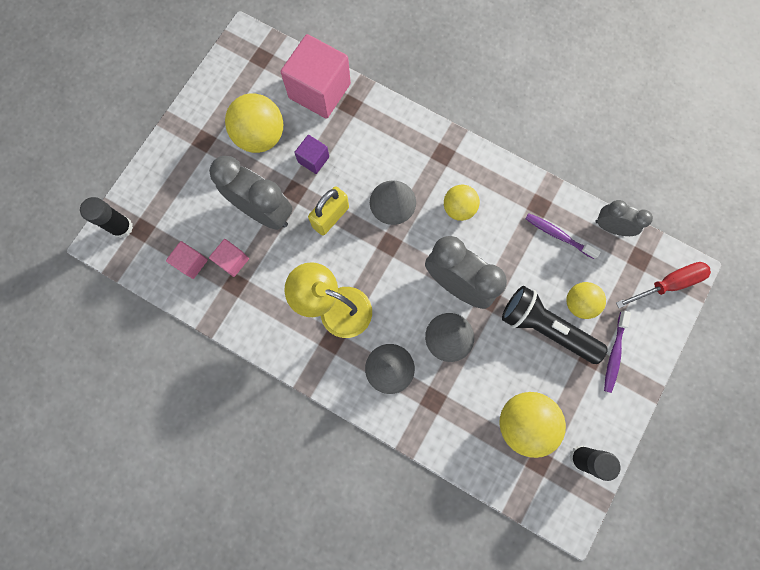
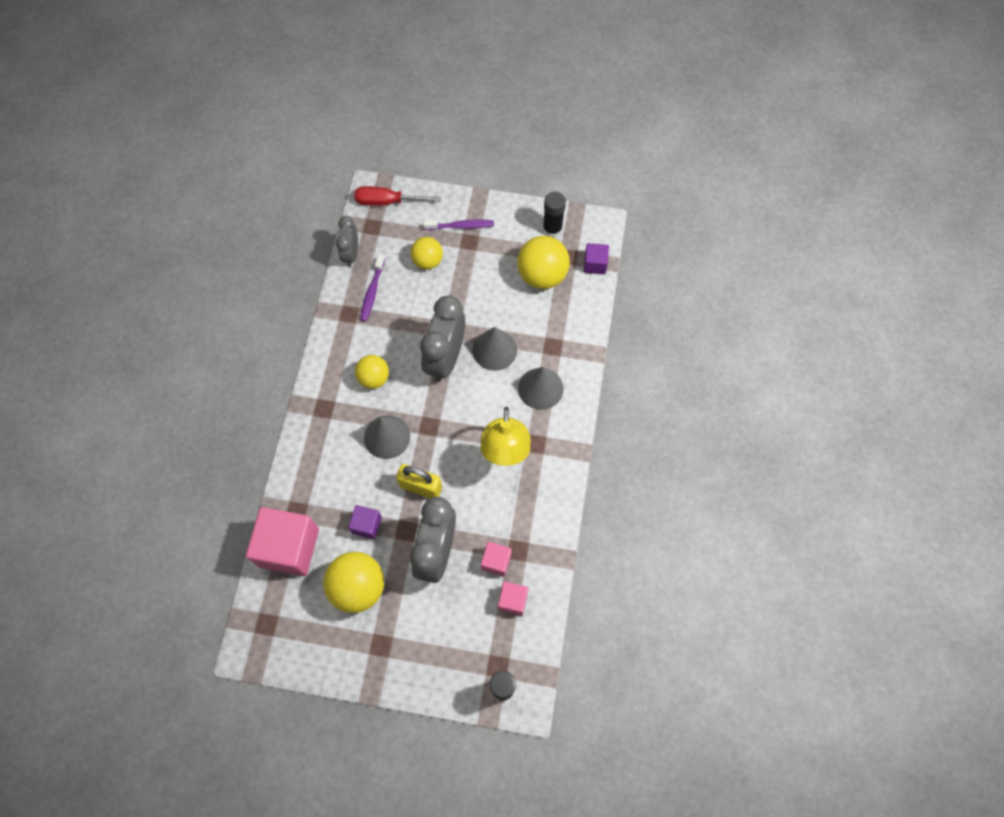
camera: 110 degrees left, 10 degrees down
(519, 490) = (595, 264): none -> purple cube
(545, 328) = (458, 280): black flashlight -> none
(668, 283) = (387, 202): red screwdriver -> red screwdriver turned 45 degrees counterclockwise

